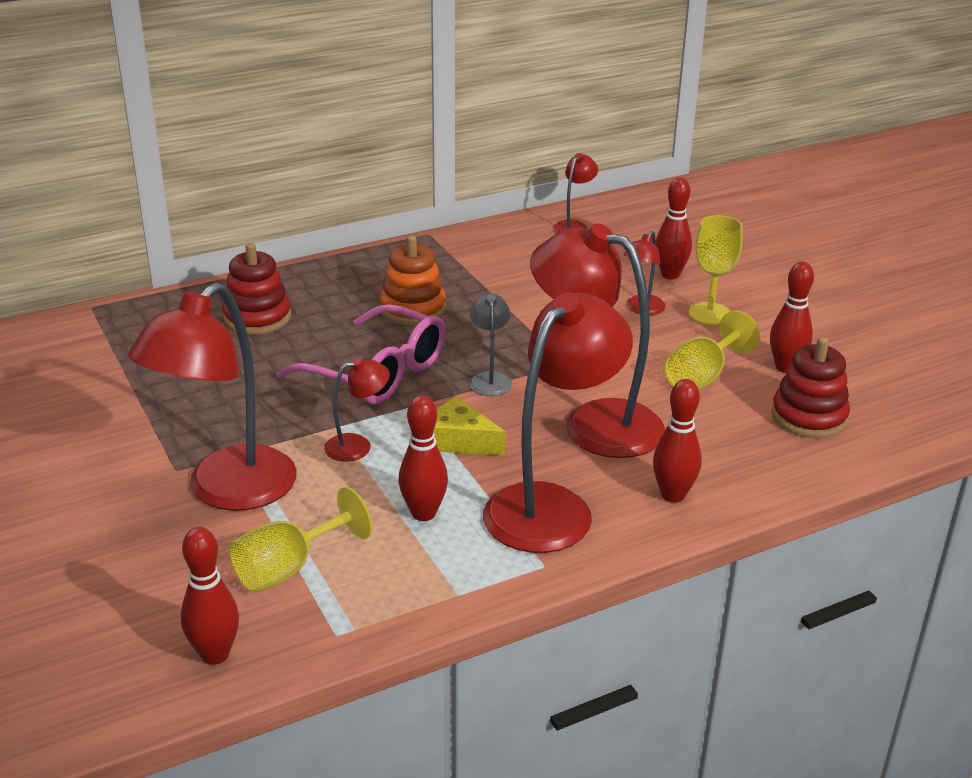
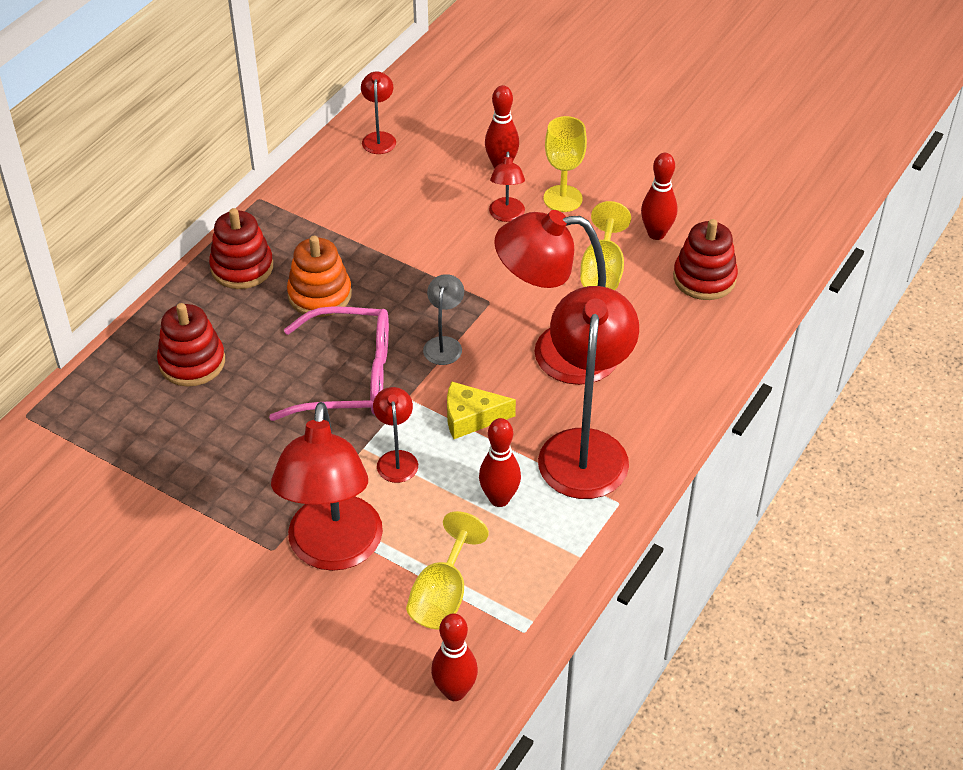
camera: 30 degrees left, 15 degrees up
(357, 446) = (396, 459): red lamp -> red lamp turned 45 degrees counterclockwise
(366, 272) = (242, 267): none -> red stacking toy
(490, 379) = (444, 344): grey lamp -> grey lamp turned 45 degrees clockwise
(673, 495) = (661, 397): red bowling pin -> none

